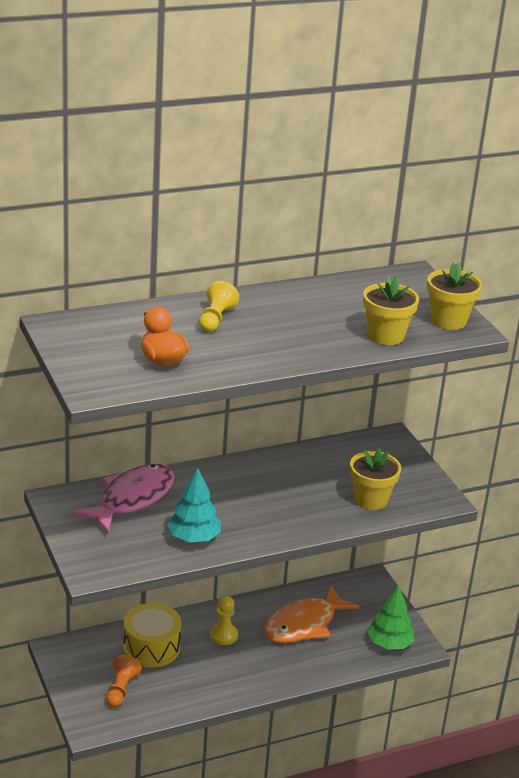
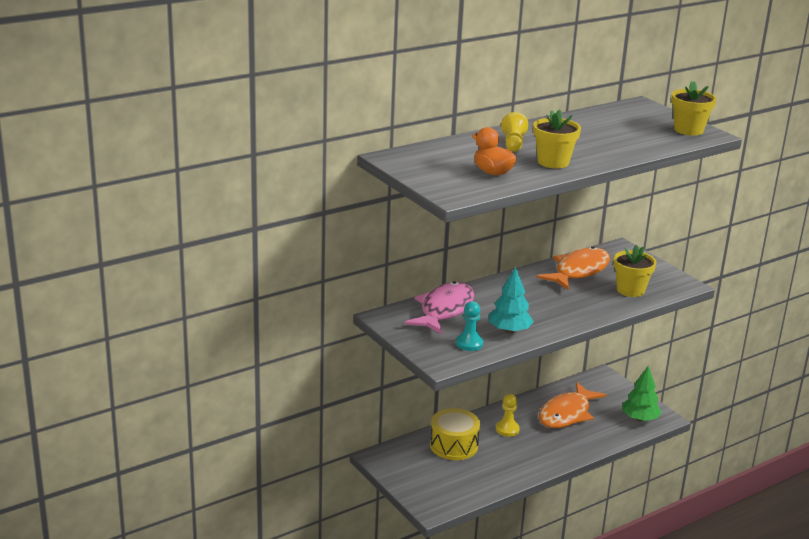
camera: 10 degrees left, 5 degrees down
(121, 689) = (444, 479): orange pawn -> none
(137, 549) = (469, 343): none -> turquoise pawn
(321, 464) = (578, 271): none -> orange fish
(385, 335) = (649, 143): yellow flower pot -> yellow flower pot (553, 162)

